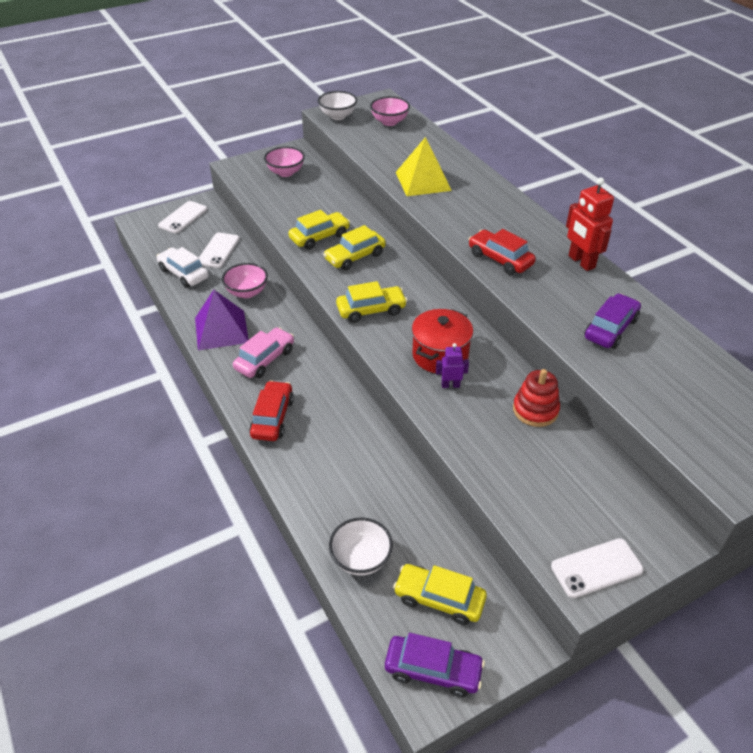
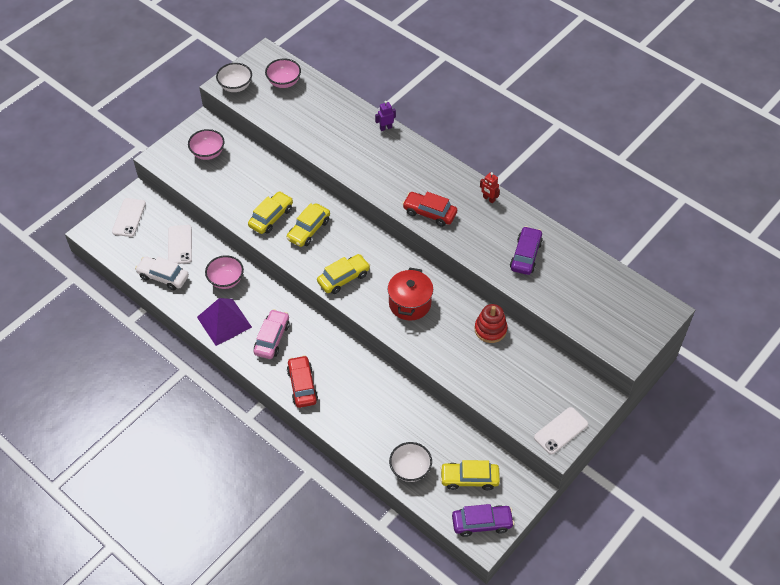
camera: 20 degrees left, 10 degrees up
(423, 181) = (340, 146): yellow pyramid -> none
(450, 385) = (426, 327): purple robot -> purple robot (385, 128)
(581, 262) = (488, 199): red robot -> red robot, size x0.55

